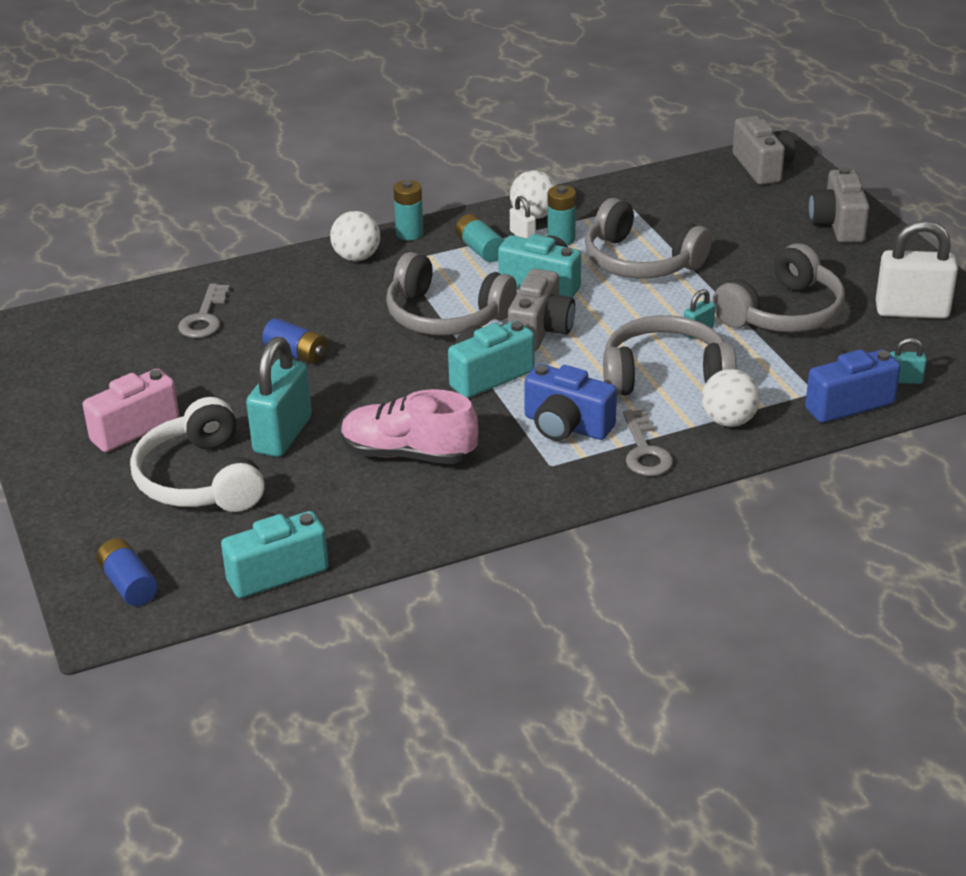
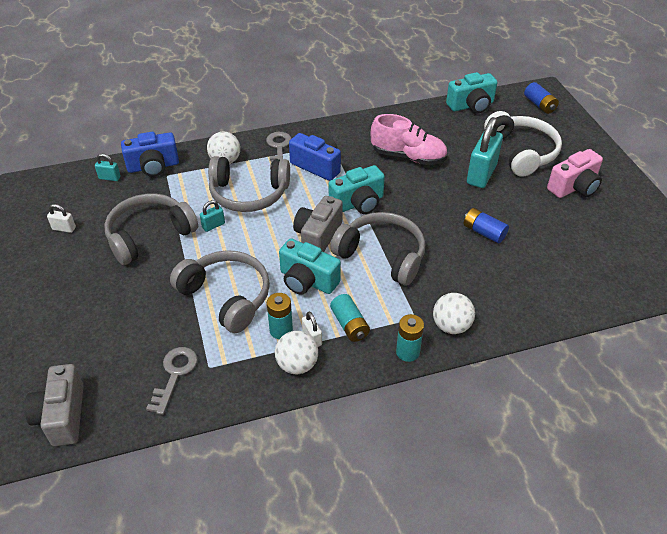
camera: 175 degrees left, 10 degrees up
(204, 317) = (558, 271): grey key -> grey key (174, 375)
(838, 224) = (50, 323): grey camera -> none
(912, 311) = (64, 228): white padlock -> white padlock, size x0.46

